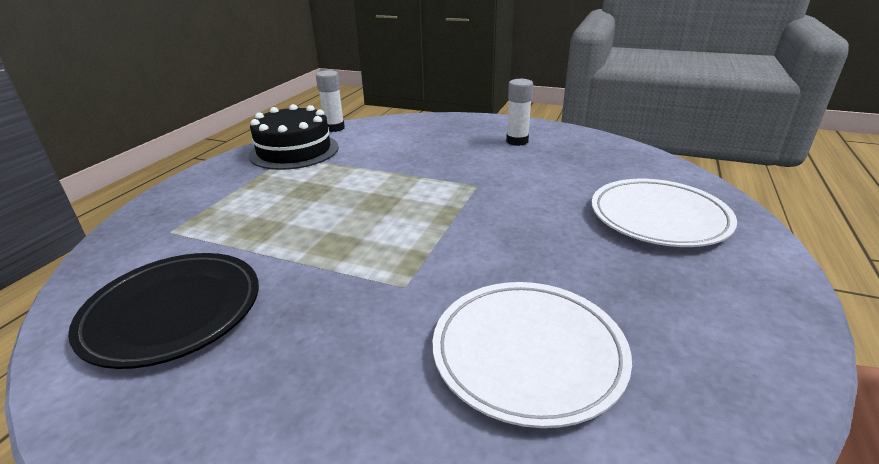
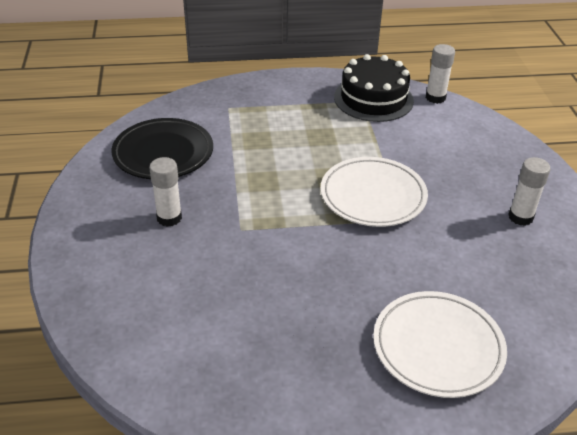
camera: 60 degrees right, 10 degrees up
(319, 346) = (169, 218): none -> white glue stick
(528, 353) = (211, 304): white plate -> white plate (373, 196)

